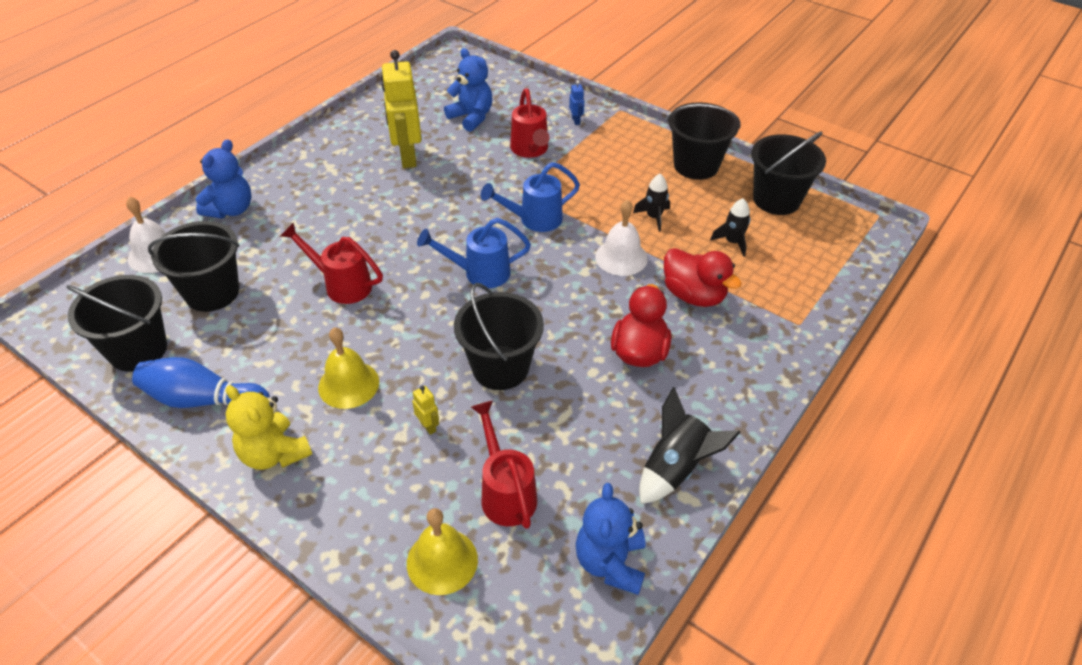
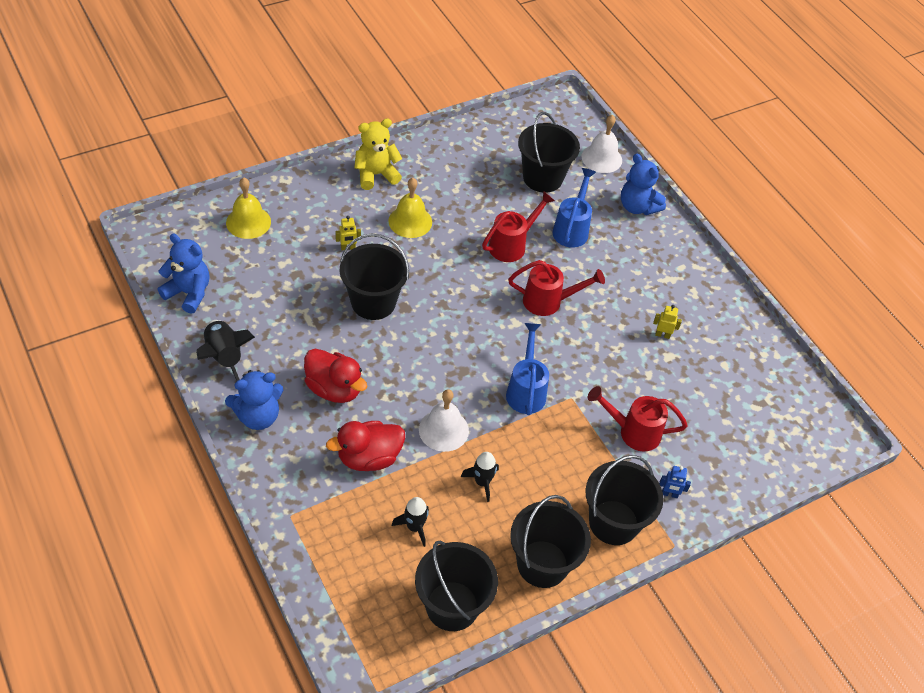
camera: 110 degrees right, 5 degrees up
(138, 350) = (505, 135): black bucket -> black bucket (613, 522)
(203, 400) = (441, 154): blue bowling pin -> none
(407, 157) = (662, 335): yellow robot -> yellow robot, size x0.41
(471, 117) = (711, 406): blue teddy bear -> blue teddy bear (258, 416)
(480, 273) = (479, 328): blue watering can -> blue watering can (572, 229)
(505, 492) = (271, 266): red watering can -> red watering can (548, 301)

